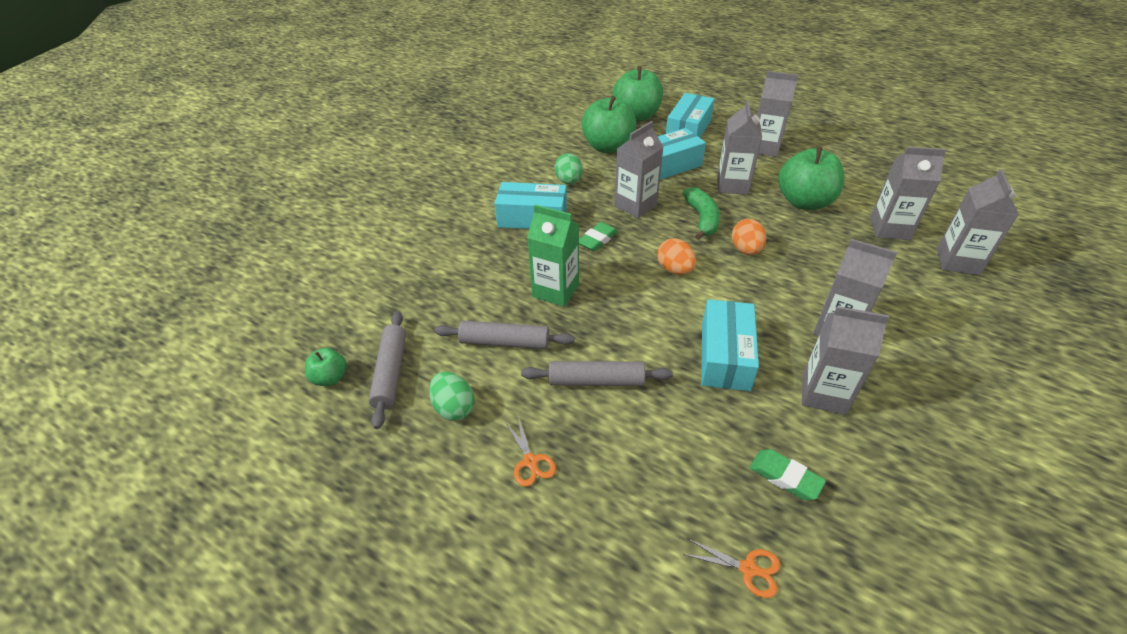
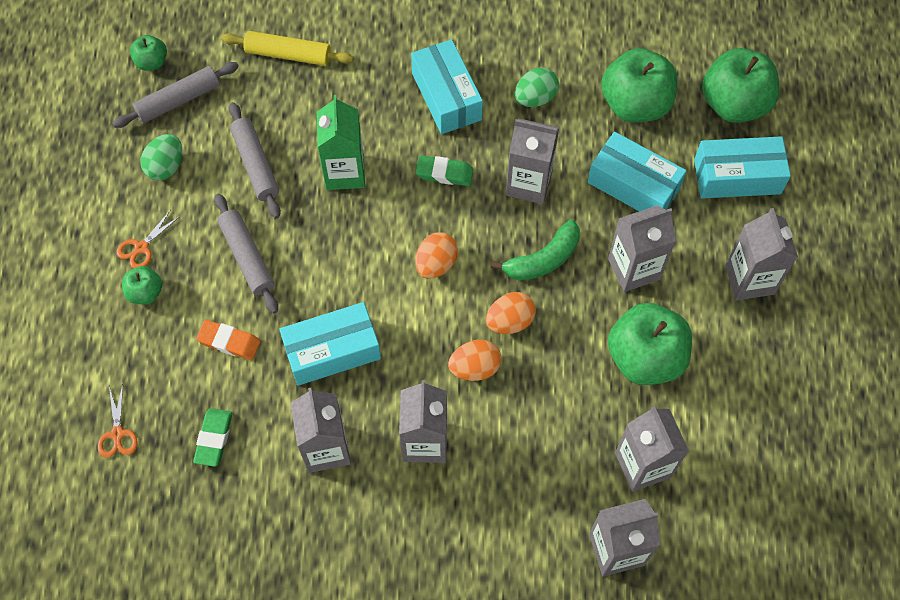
camera: 60 degrees right, 20 degrees up
(415, 285) = (288, 55): none -> yellow rolling pin
(586, 477) = (145, 292): none -> green apple
(680, 426) = (229, 342): none -> orange eraser
(778, 280) = (474, 368): none -> orange egg

